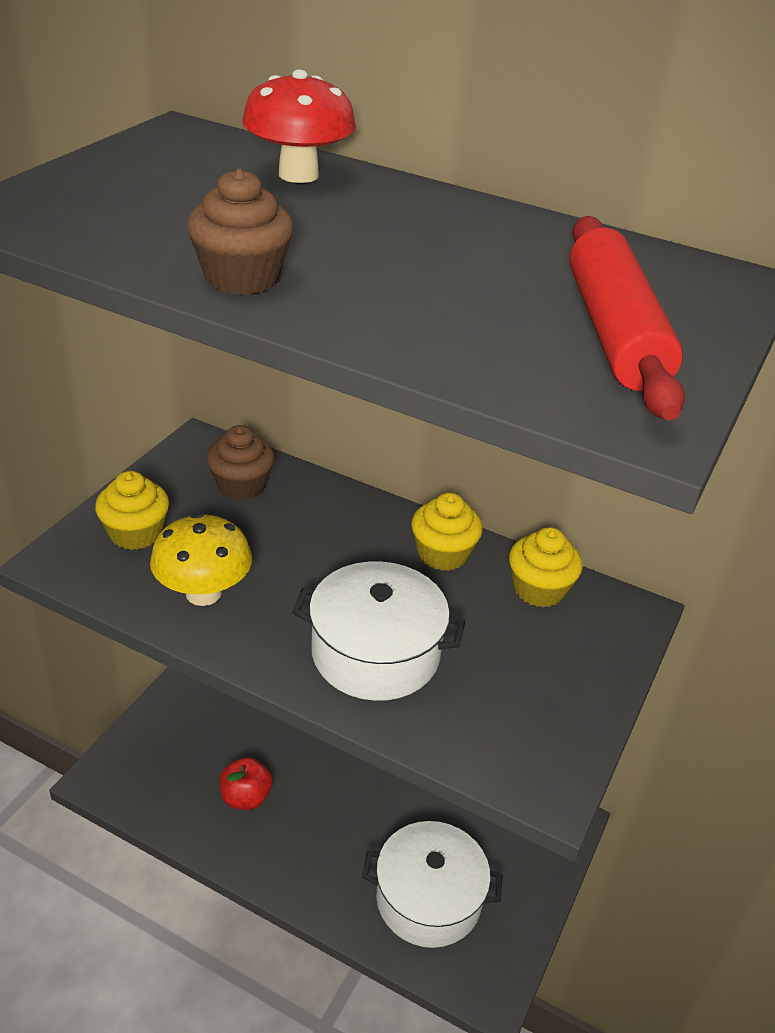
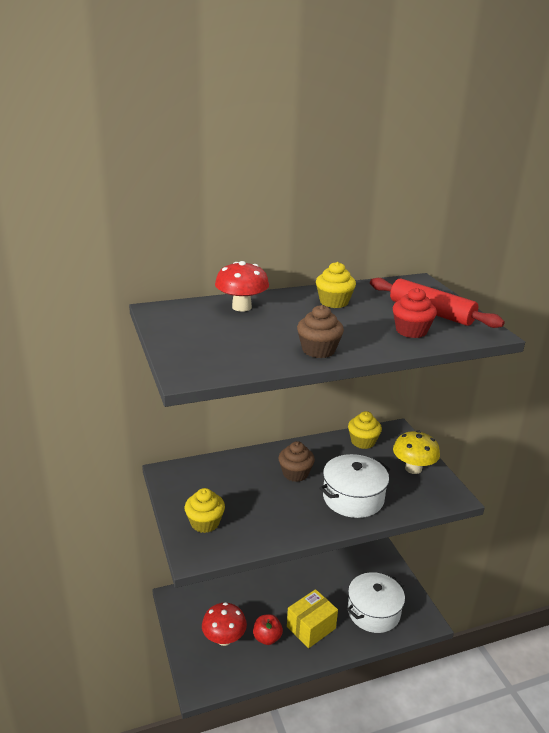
camera: 45 degrees left, 10 degrees down
(199, 751) = (224, 638): none -> red mushroom
(203, 593) = (268, 523): yellow mushroom -> yellow mushroom (413, 468)
(241, 485) = (211, 476): brown cupcake -> brown cupcake (295, 473)
(315, 836) = (311, 627): none -> yellow box
(443, 554) = (319, 451): yellow cupcake -> yellow cupcake (334, 302)
(483, 337) = (411, 331): none -> red cupcake

